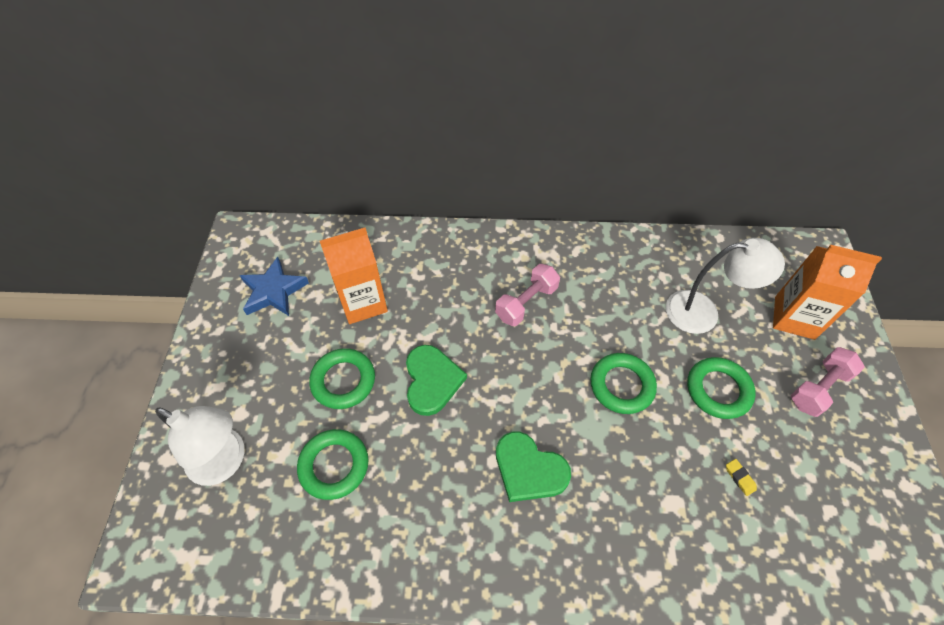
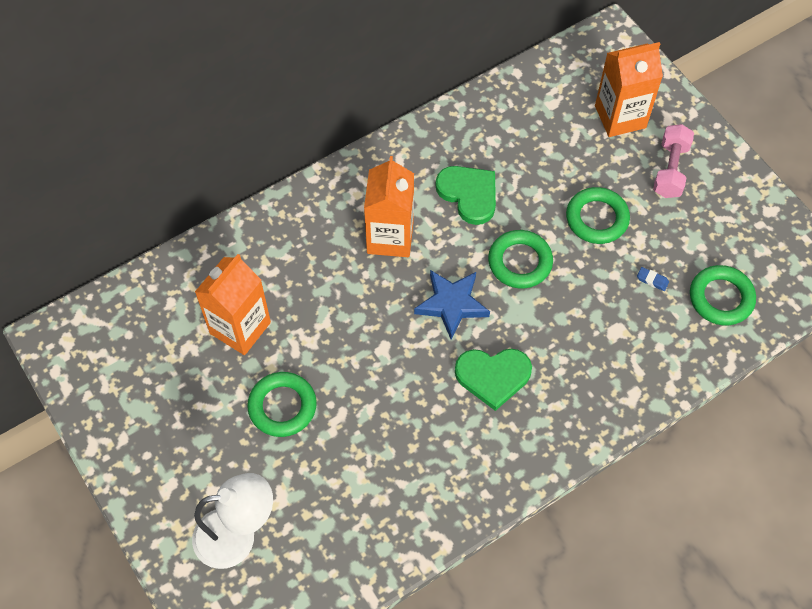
camera: 35 degrees left, 5 degrees up
(274, 291) = (143, 370): blue star -> blue star (452, 304)
(334, 465) = (334, 477): green ring -> green ring (721, 298)
(432, 380) = (360, 357): green heart -> green heart (469, 194)
(526, 302) = (390, 237): pink dumbbell -> orange carton
(703, 312) = (545, 155): white lamp -> none
(739, 478) = (652, 280): yellow eraser -> blue eraser

